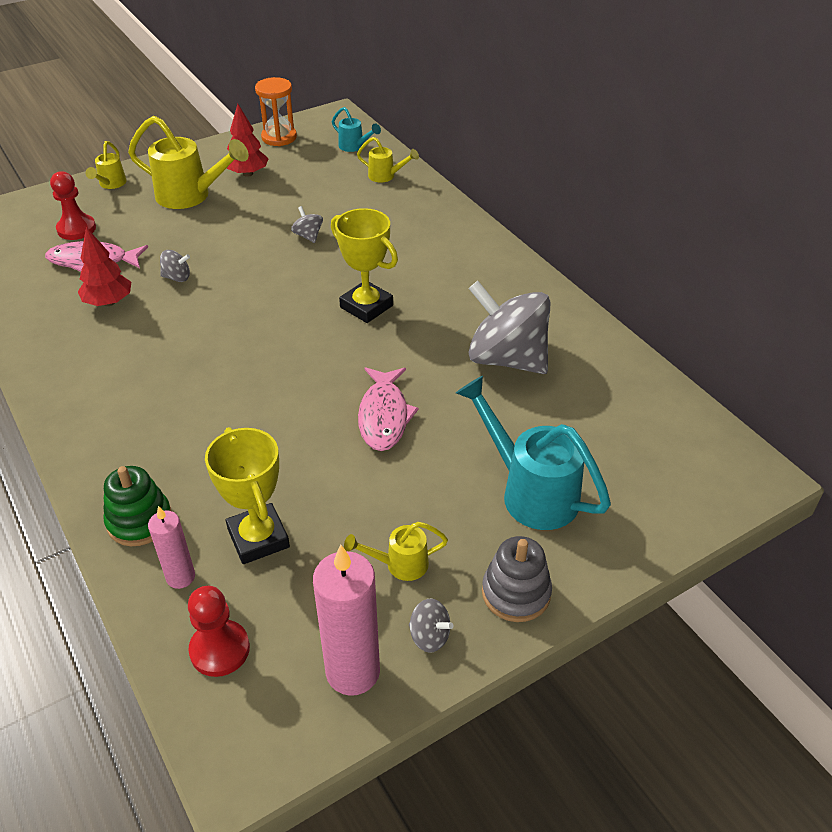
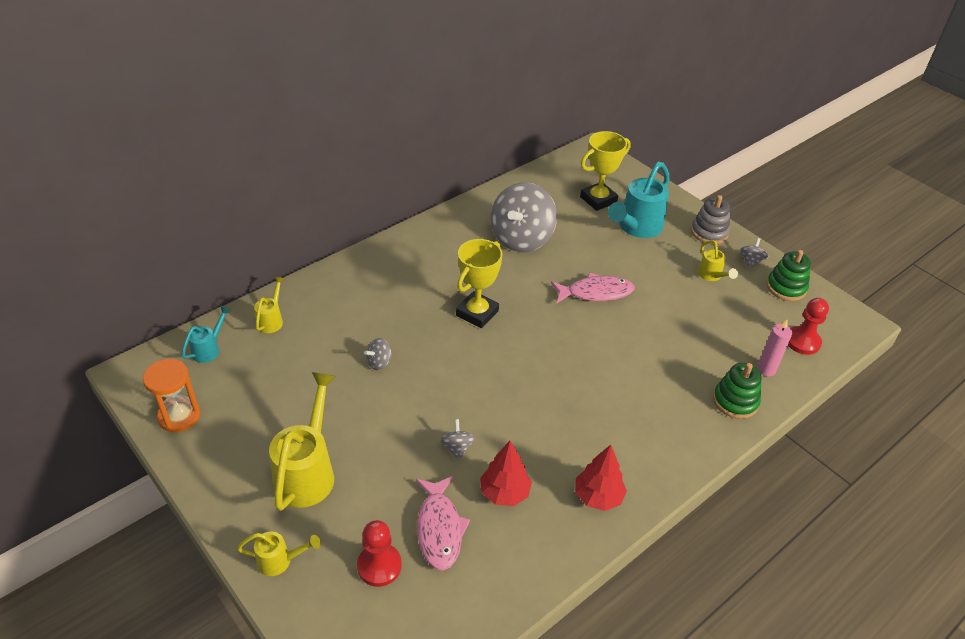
camera: 100 degrees left, 0 degrees up
(248, 173) = (260, 430): red tree -> red tree (598, 497)
(258, 538) = (721, 338): yellow trophy -> yellow trophy (598, 199)
(353, 671) = (786, 287): pink candle -> green stacking toy

